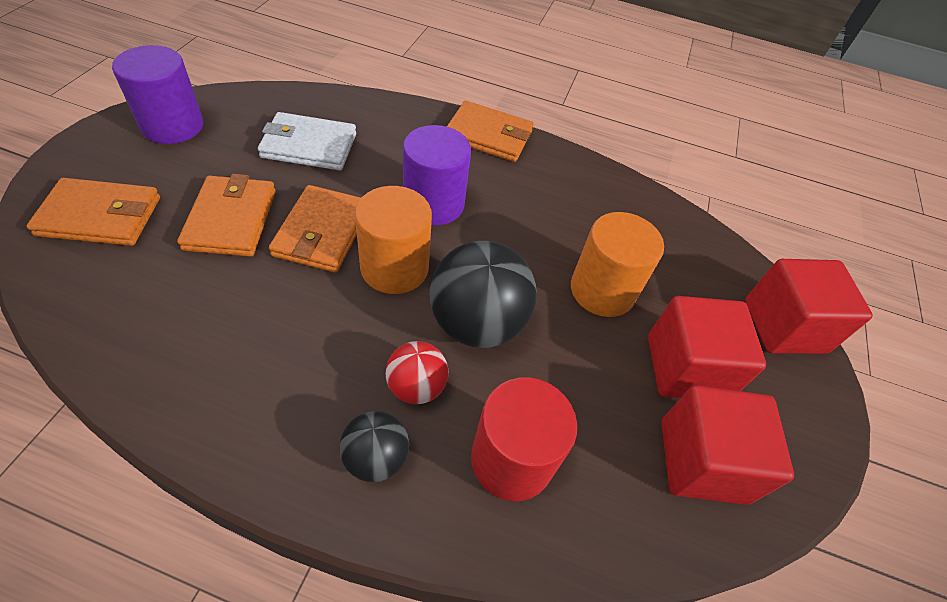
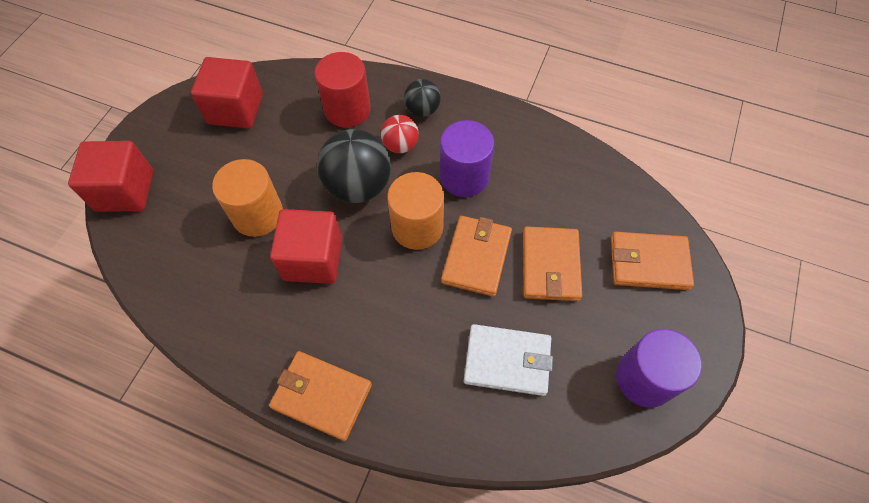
camera: 170 degrees left, 10 degrees up
(433, 204) = (385, 293): purple cylinder -> purple cylinder (464, 176)
(686, 368) = (219, 159): red cube -> red cube (313, 259)

